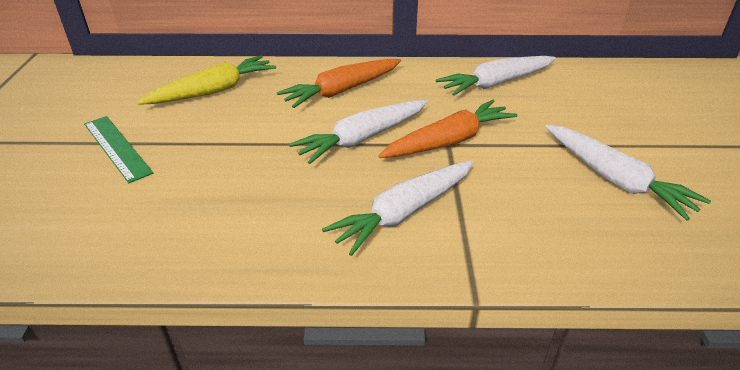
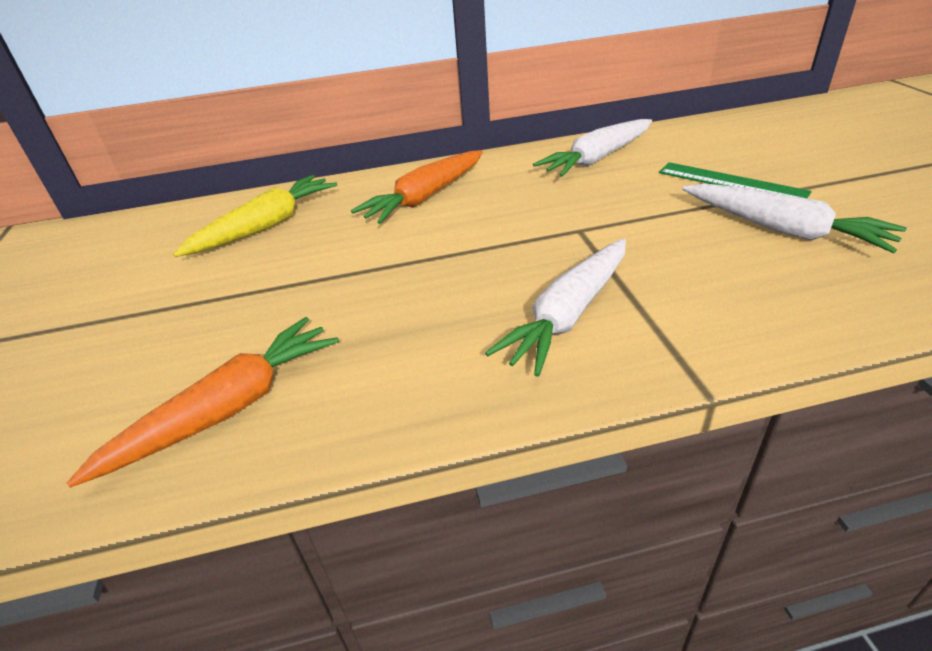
camera: 10 degrees left, 0 degrees up
(117, 147) = (164, 314): green ruler -> green ruler (731, 182)
(362, 139) = (475, 243): white carrot -> none
(449, 141) = (578, 226): orange carrot -> orange carrot (228, 409)

